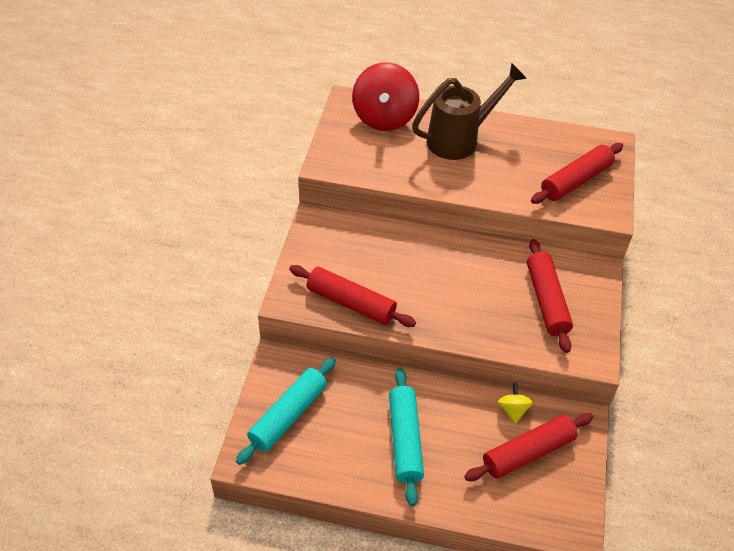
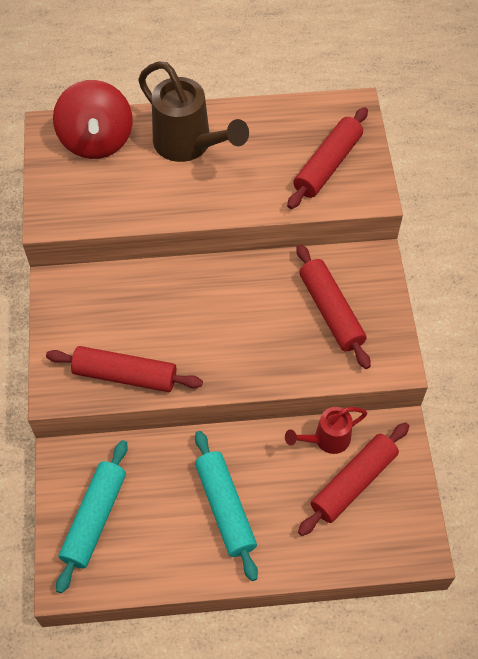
camera: 15 degrees left, 10 degrees up
(460, 139) = (189, 146): brown watering can -> brown watering can turned 90 degrees clockwise
(513, 410) = (326, 440): yellow spinning top -> red watering can

